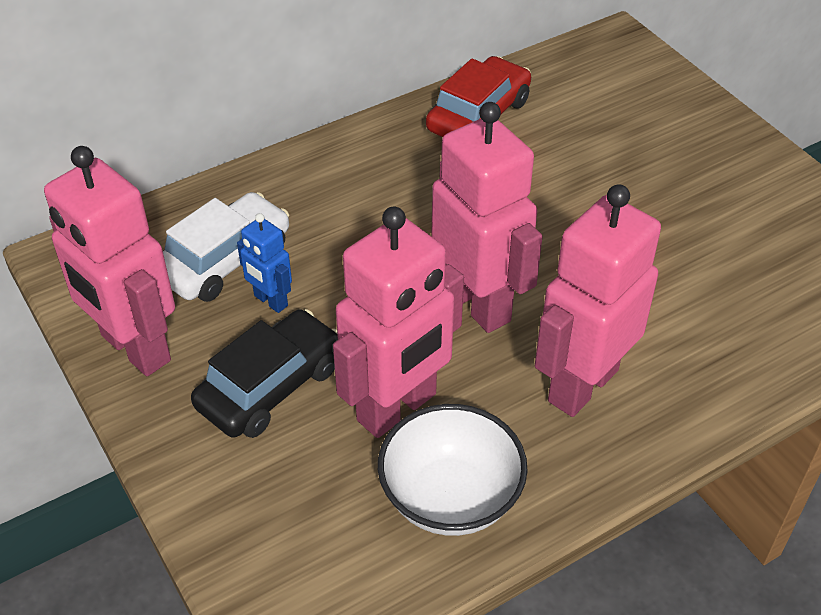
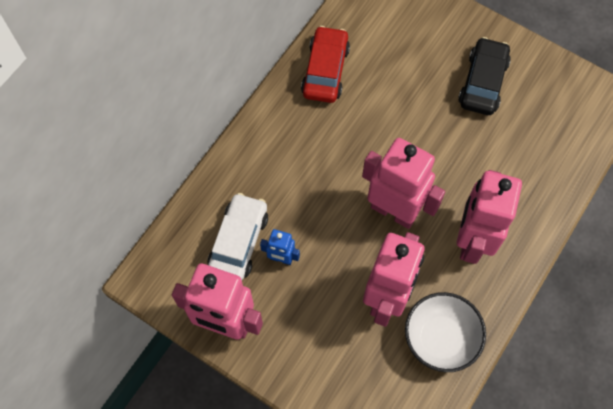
camera: 25 degrees left, 20 degrees up
(270, 386) = (313, 314): black car -> black car (482, 82)

